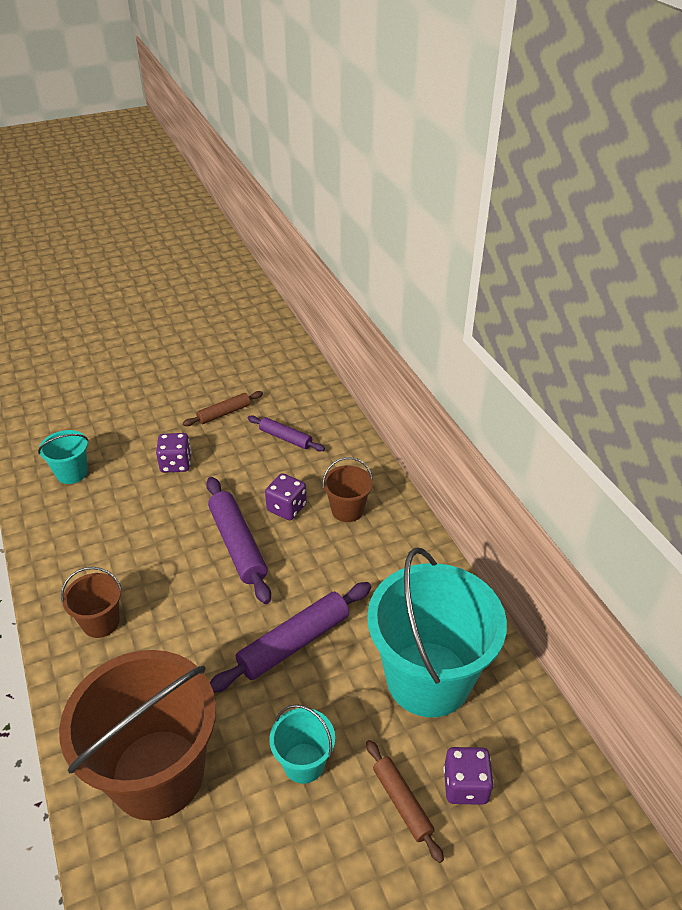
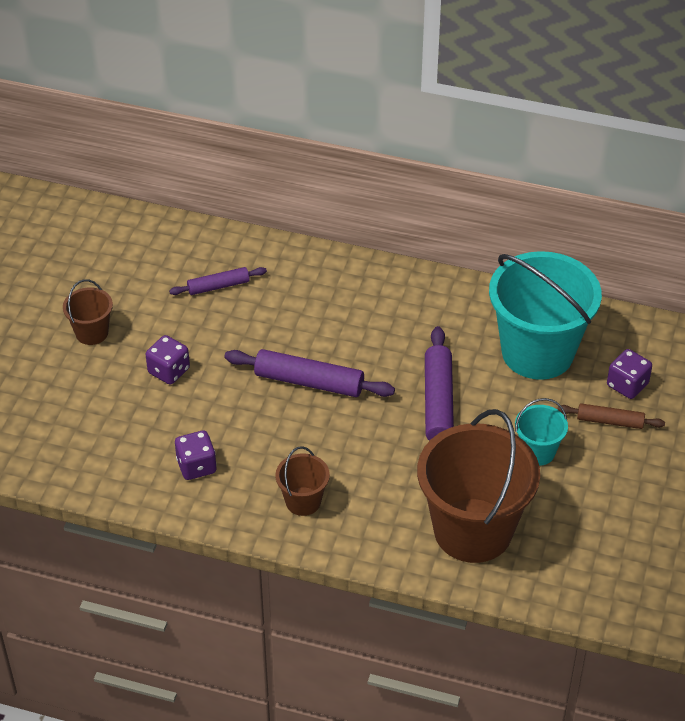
camera: 50 degrees left, 5 degrees up
(72, 473) = (99, 444): turquoise bucket -> none
(224, 413) = (138, 306): brown rolling pin -> none
(286, 508) = (301, 332): purple dice -> purple dice (196, 466)
(347, 510) = (343, 299): brown bucket -> brown bucket (92, 333)

